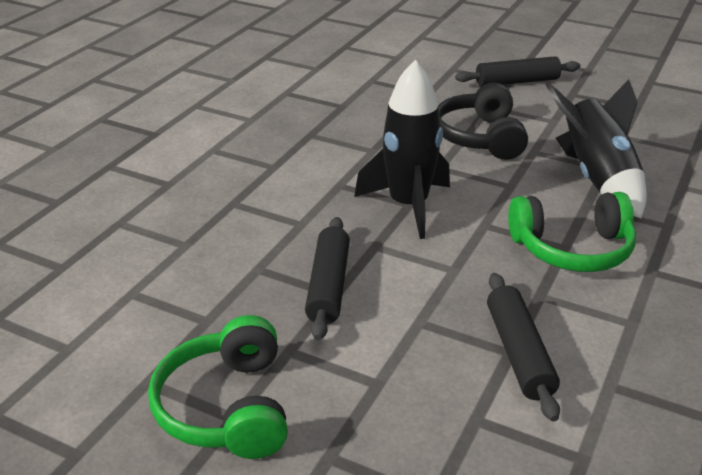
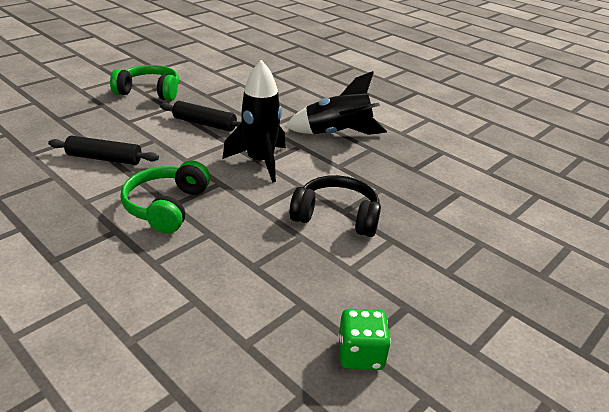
camera: 105 degrees right, 0 degrees up
(517, 82) = (443, 275): black rolling pin -> none
(597, 178) = (240, 254): black rocket -> black rocket (337, 134)
(644, 106) = (360, 354): none -> green dice

